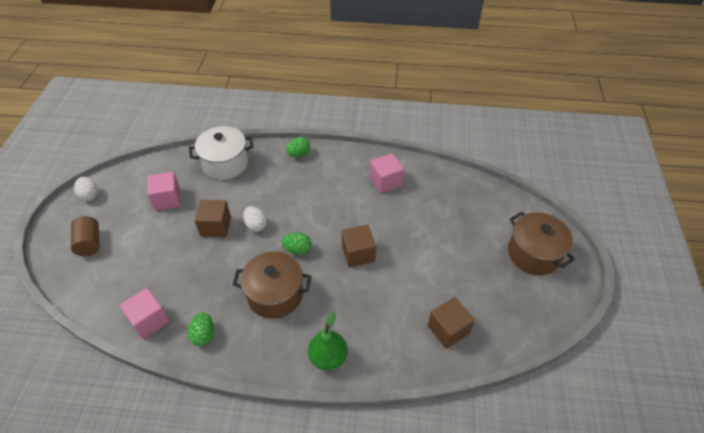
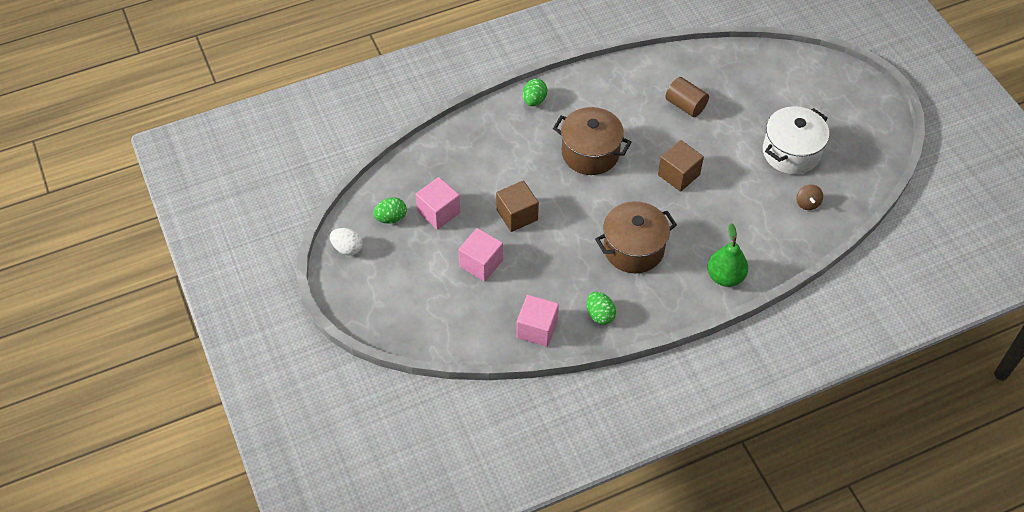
camera: 30 degrees left, 5 degrees up
(89, 243) = (402, 293): brown cylinder -> brown cylinder (685, 105)
(225, 163) = (464, 146): white pot -> white pot (791, 152)
(256, 225) = (556, 194): white egg -> none
(297, 250) = (618, 198): green egg -> green egg (391, 218)
(385, 181) = (648, 90): pink cube -> pink cube (481, 263)
(448, 329) = (807, 203): brown cube -> brown spinning top
(534, 254) = (834, 100): brown pot -> brown pot (590, 153)

